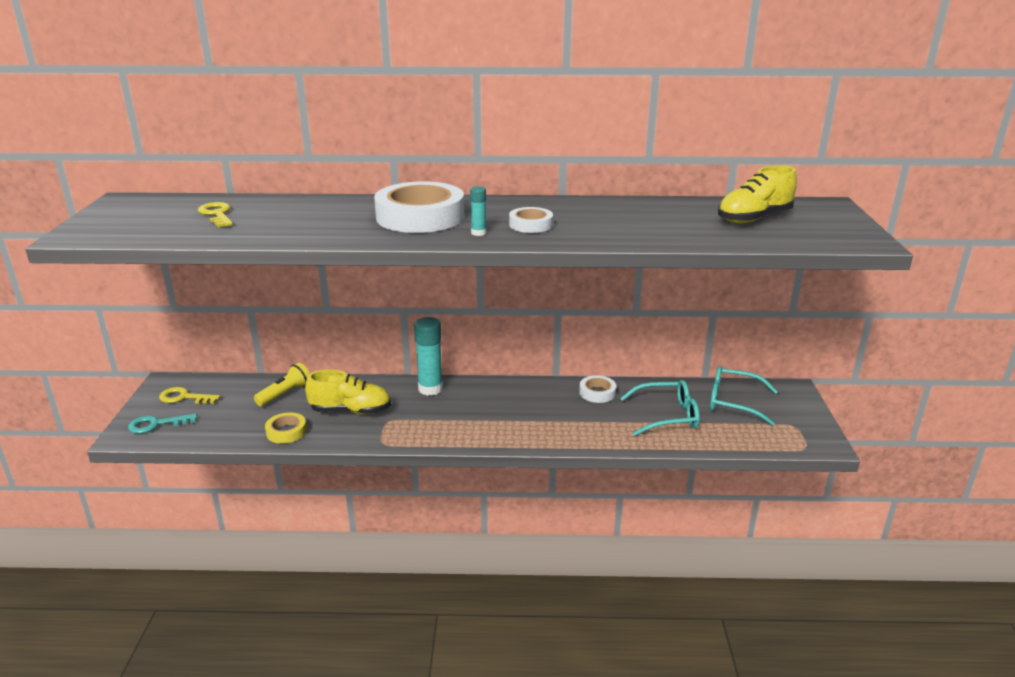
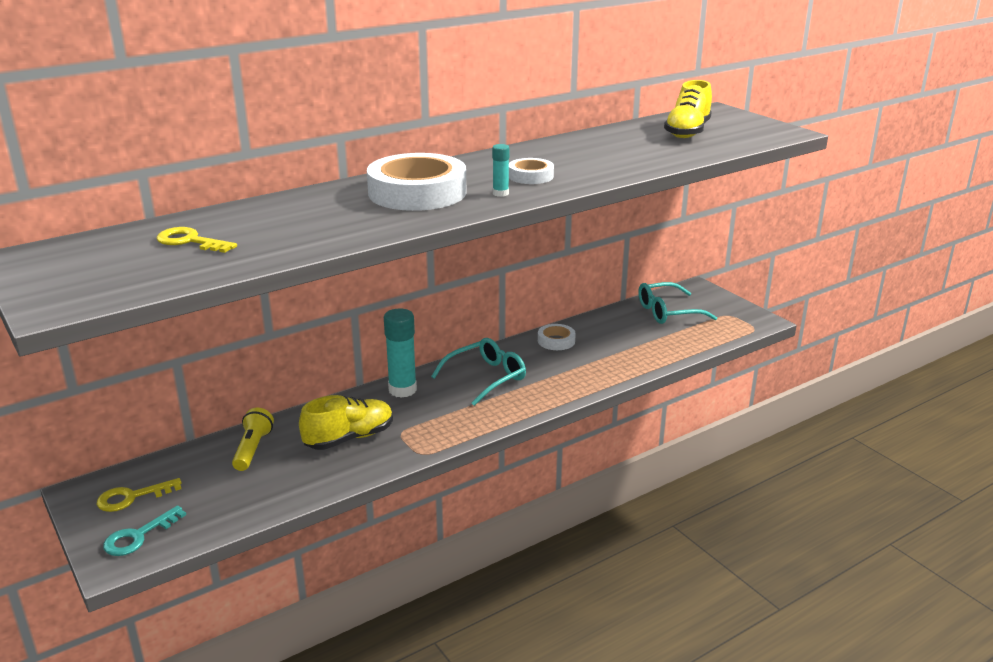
camera: 35 degrees left, 0 degrees up
(286, 432) = (307, 482): yellow tape -> none
(666, 416) = (633, 340): turquoise glasses -> turquoise glasses (485, 378)

